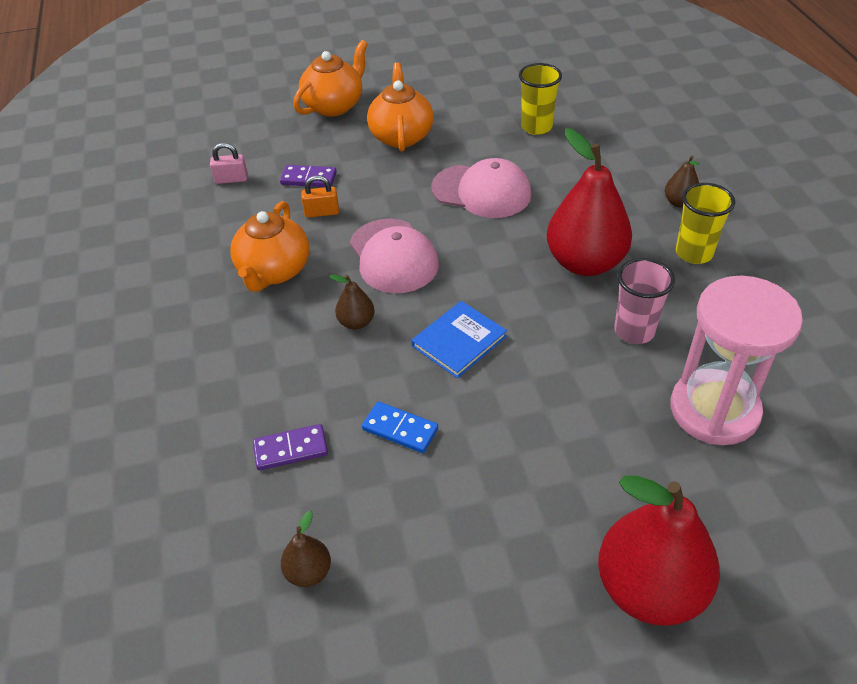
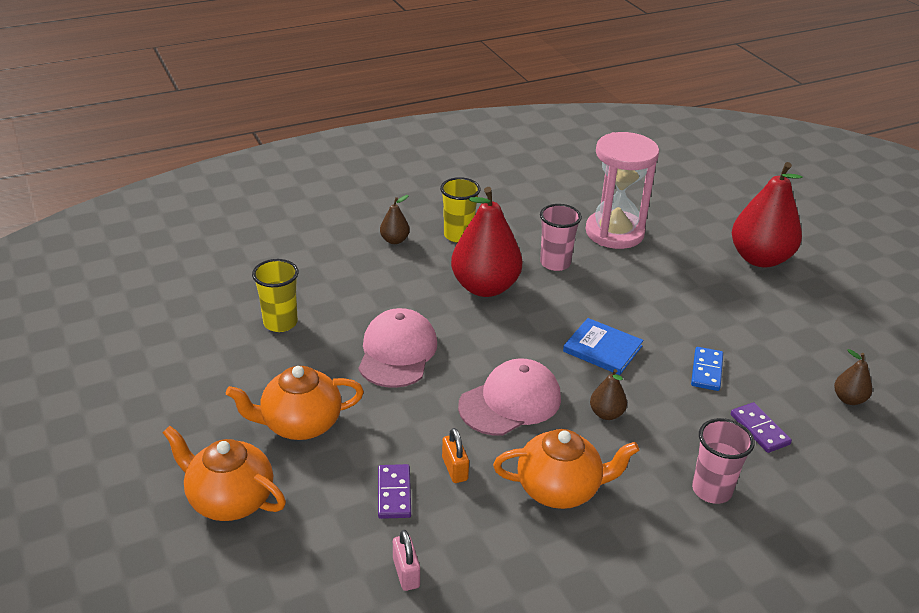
camera: 105 degrees left, 10 degrees down
(227, 378) = (711, 490): none -> pink cup

